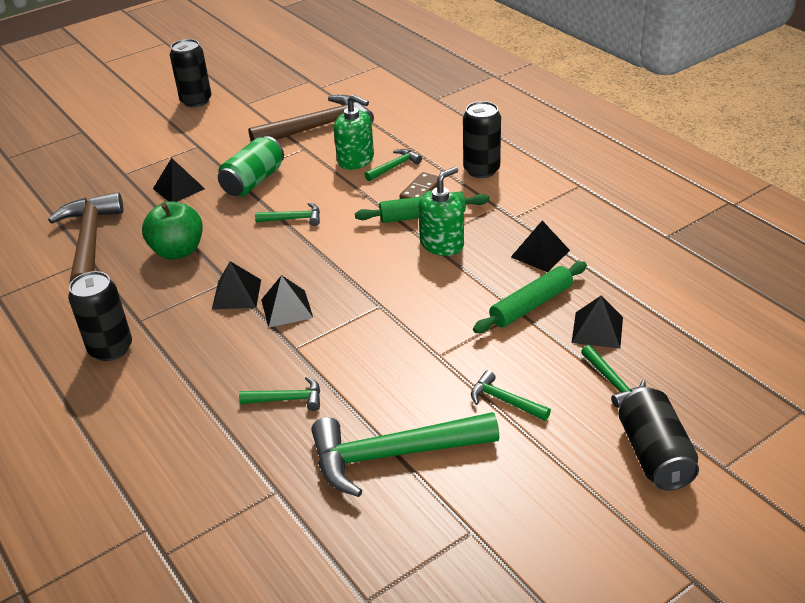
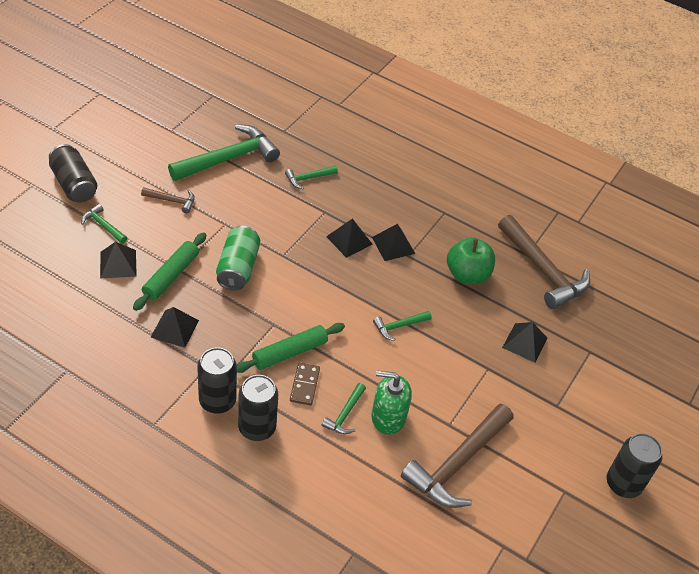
camera: 150 degrees right, 10 degrees up
(111, 348) = (444, 190): black can -> black can (217, 401)
(253, 181) = (465, 365): green can -> green can (238, 268)
(442, 244) = (260, 323): green soap dispenser -> none
(505, 401) = (172, 201): green hammer -> brown hammer

